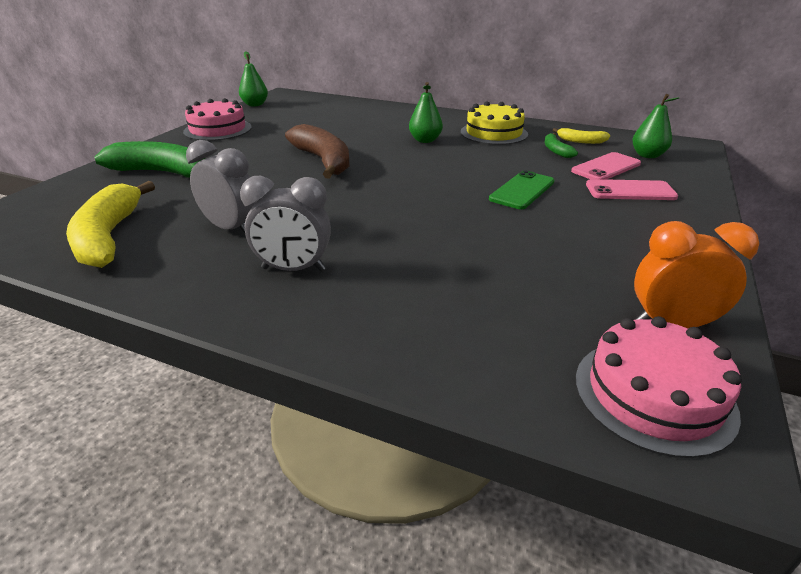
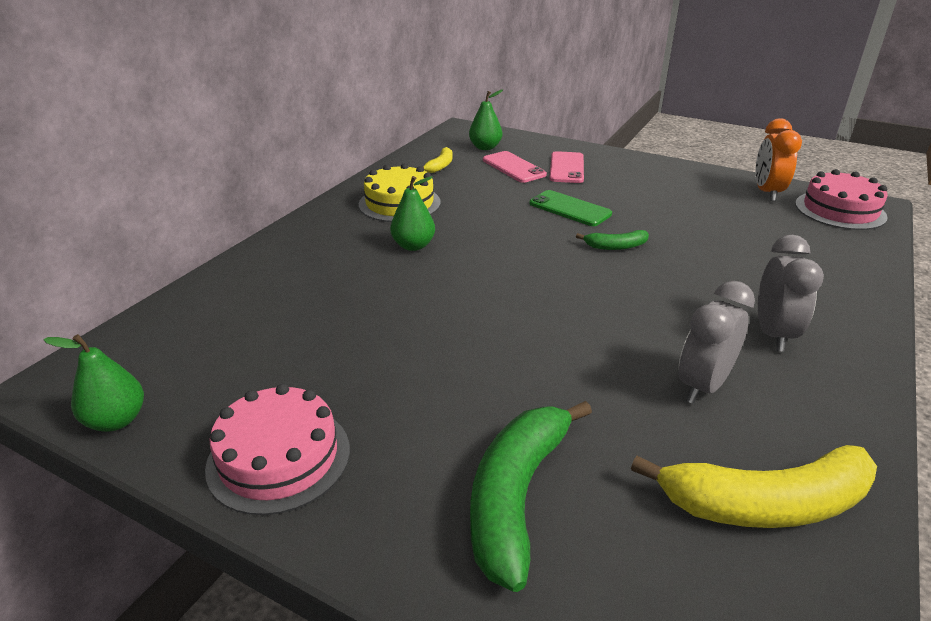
camera: 85 degrees left, 0 degrees up
(323, 161) = (478, 322): brown banana -> none
(556, 151) = (465, 180): green banana -> green banana (615, 246)

